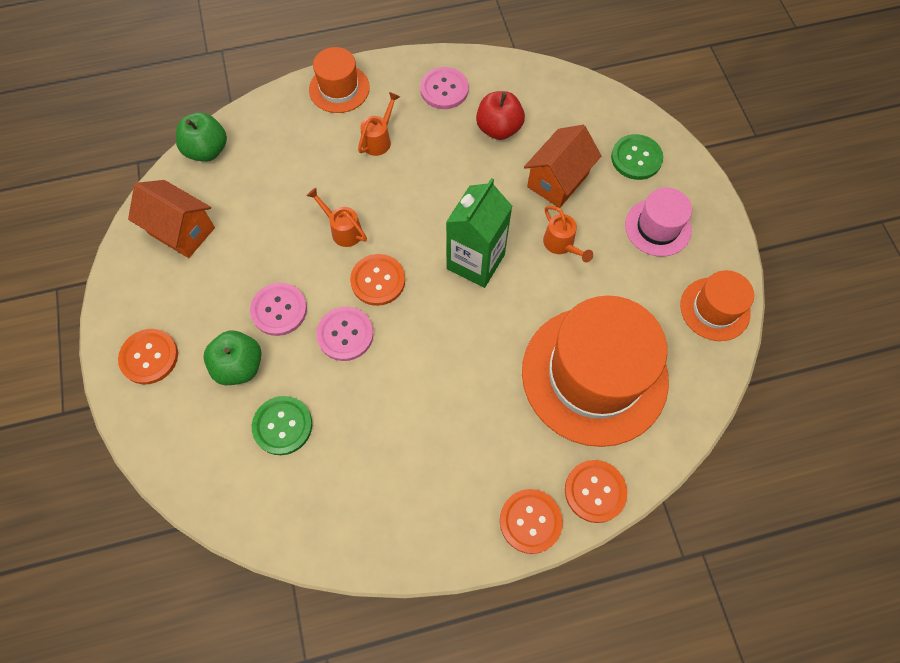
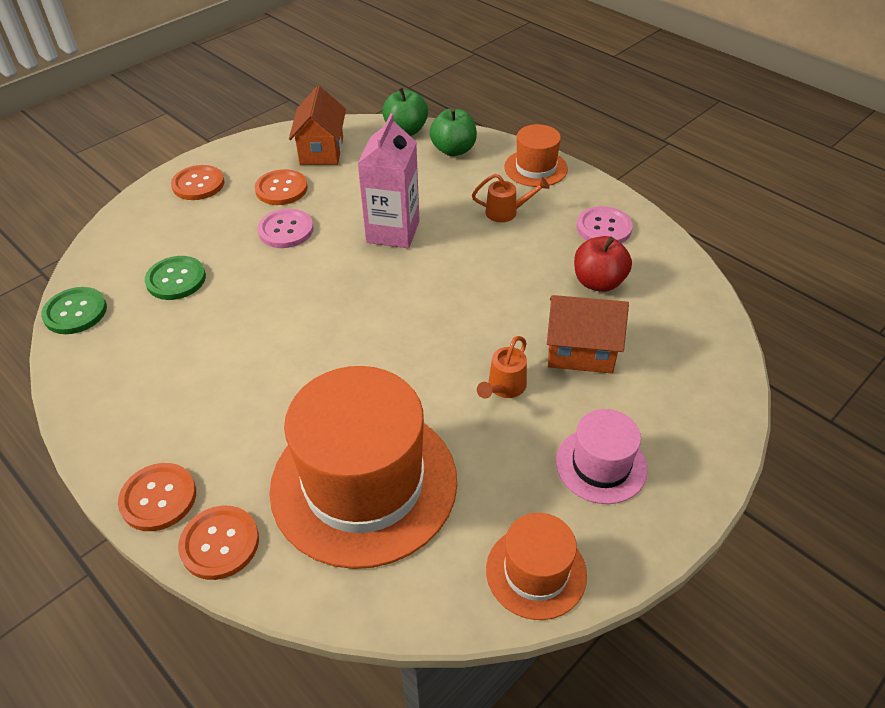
camera: 60 degrees right, 20 degrees down
(239, 366) = (218, 232): green apple -> green apple (453, 150)
(343, 230) = (393, 232): orange watering can -> pink carton
(345, 334) = (288, 278): pink button -> none
(378, 280) = (358, 274): orange button -> orange button (281, 189)
(475, 262) = (430, 330): green carton -> none
(636, 158) = (675, 406): green button -> green button (75, 312)

